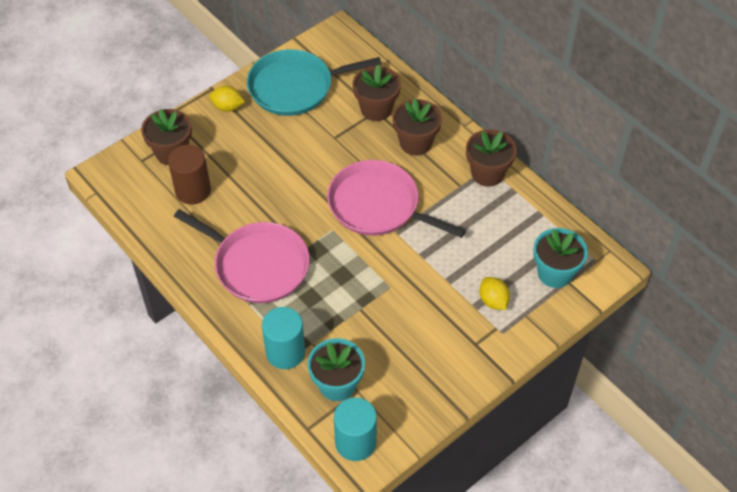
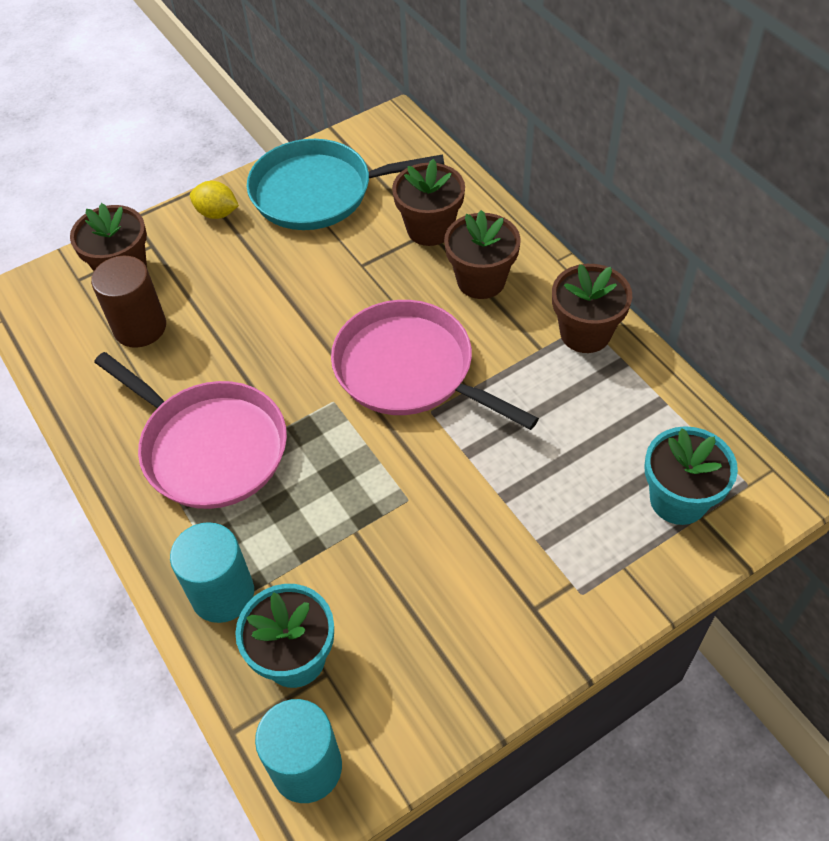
camera: 10 degrees right, 0 degrees up
(493, 301) = (571, 537): yellow lemon -> none

